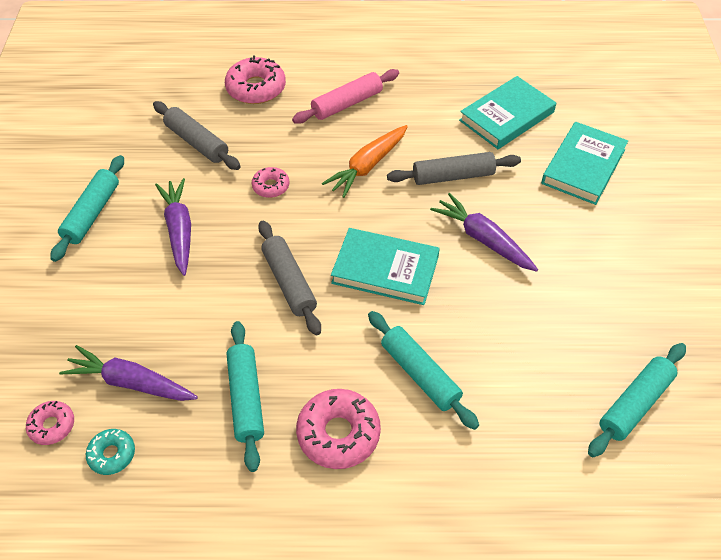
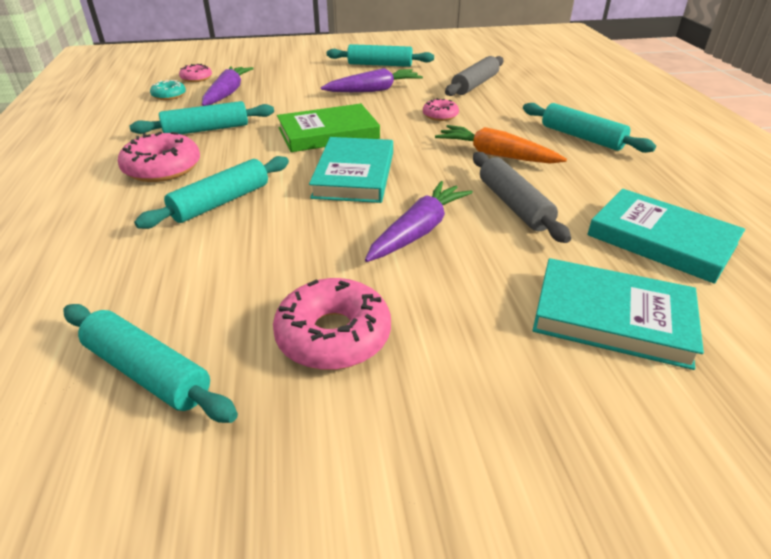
camera: 80 degrees right, 15 degrees down
(256, 88) = (563, 97): pink donut -> pink donut (333, 335)
(289, 282) = (328, 133): grey rolling pin -> green book
(347, 103) = (582, 137): pink rolling pin -> turquoise rolling pin

